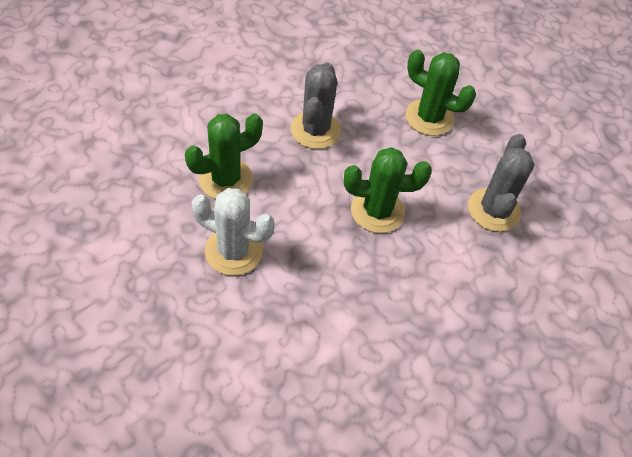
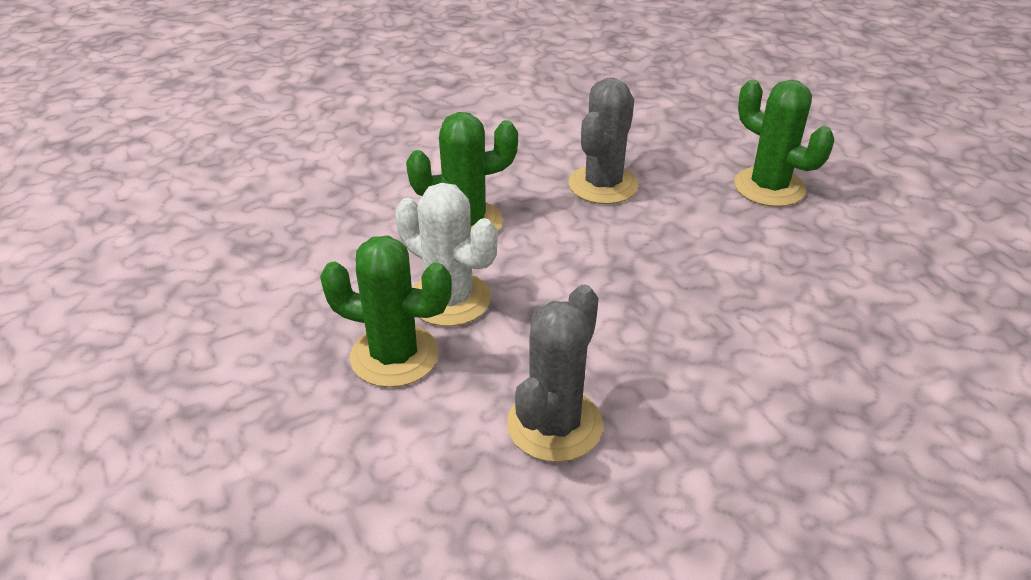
camera: 20 degrees right, 15 degrees down
(377, 211) = (669, 280): green cactus -> green cactus (394, 356)
(493, 210) = (851, 300): grey cactus -> grey cactus (554, 425)

